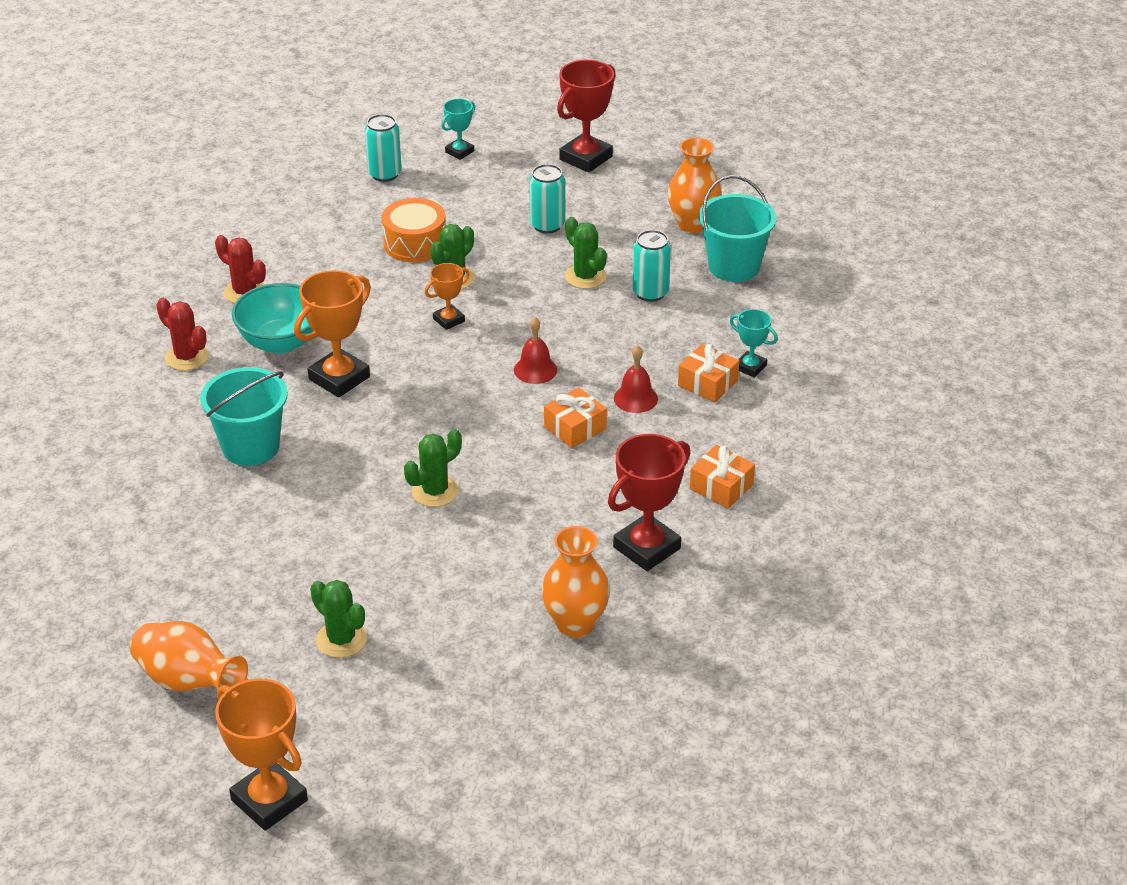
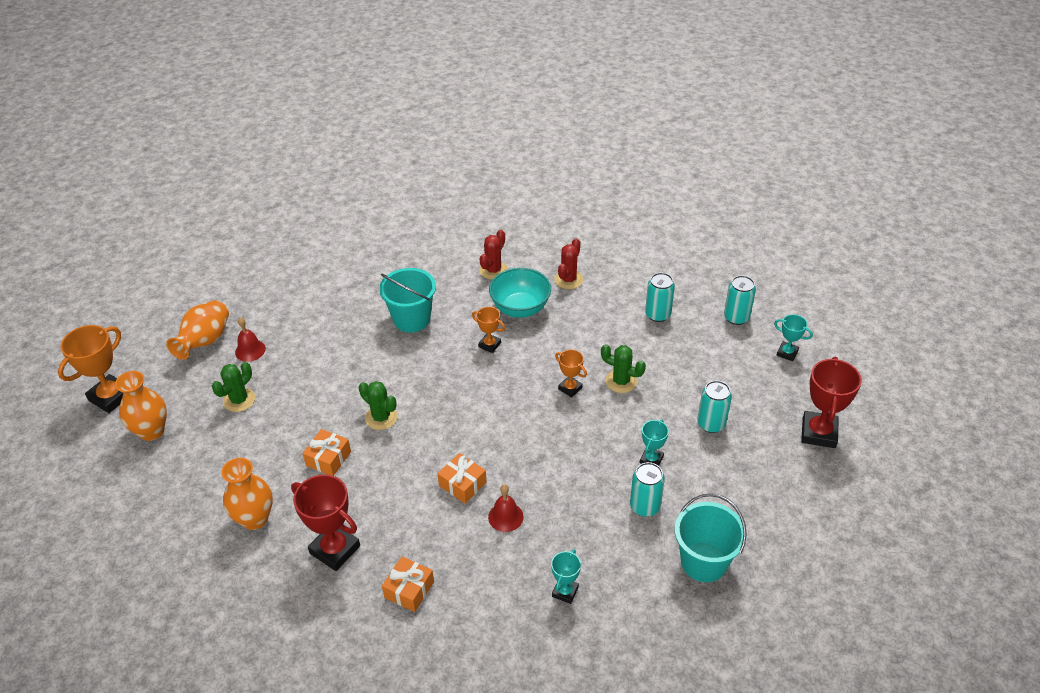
camera: 80 degrees right, 5 degrees up
(339, 378) = (489, 345): orange trophy -> orange trophy, size x0.55
(350, 231) = (657, 314): none -> turquoise can
(415, 243) = (656, 351): orange drum -> none
(535, 370) = (525, 448): red bell -> red bell (250, 350)
(585, 277) = (651, 460): green cactus -> turquoise trophy
(586, 158) = (818, 433): red trophy -> red trophy turned 75 degrees clockwise
(692, 224) = (754, 522): orange vase -> orange vase (151, 431)
(707, 383) = (536, 563): orange gift -> orange gift (328, 458)

